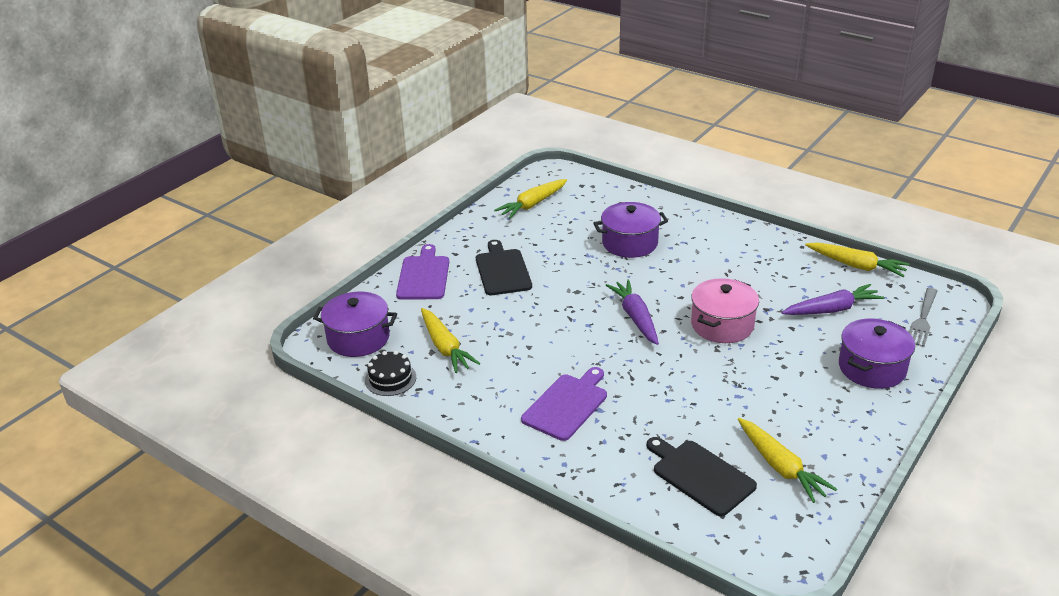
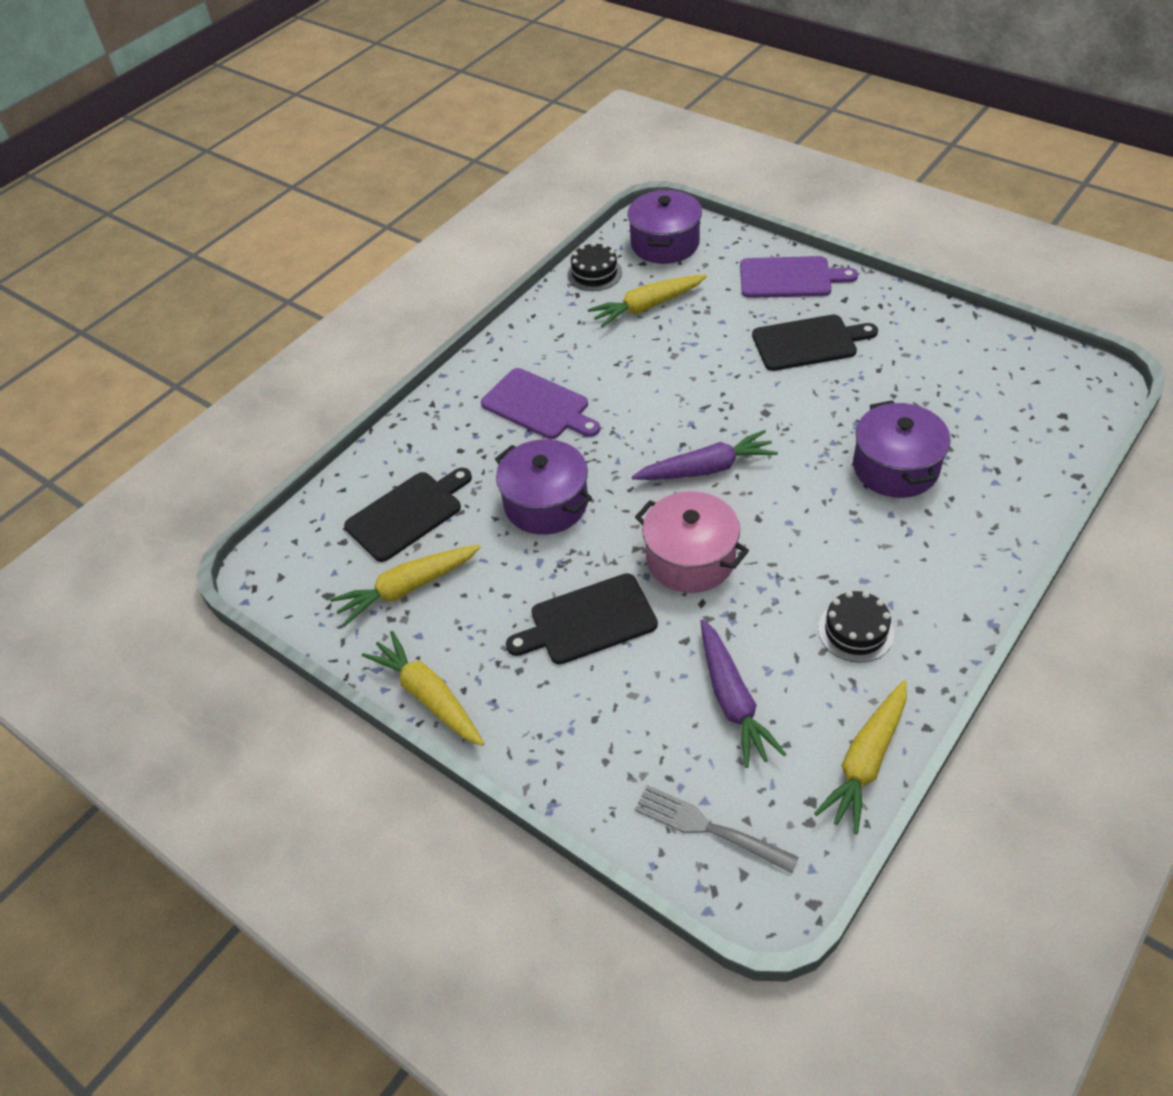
camera: 95 degrees right, 15 degrees up
(532, 204) = (988, 363): yellow carrot -> yellow carrot (428, 696)
(766, 264) = (855, 631): none -> black cake
(787, 369) = (588, 621): none -> black cutting board
(872, 368) = (584, 724): purple pot -> purple pot (546, 503)

